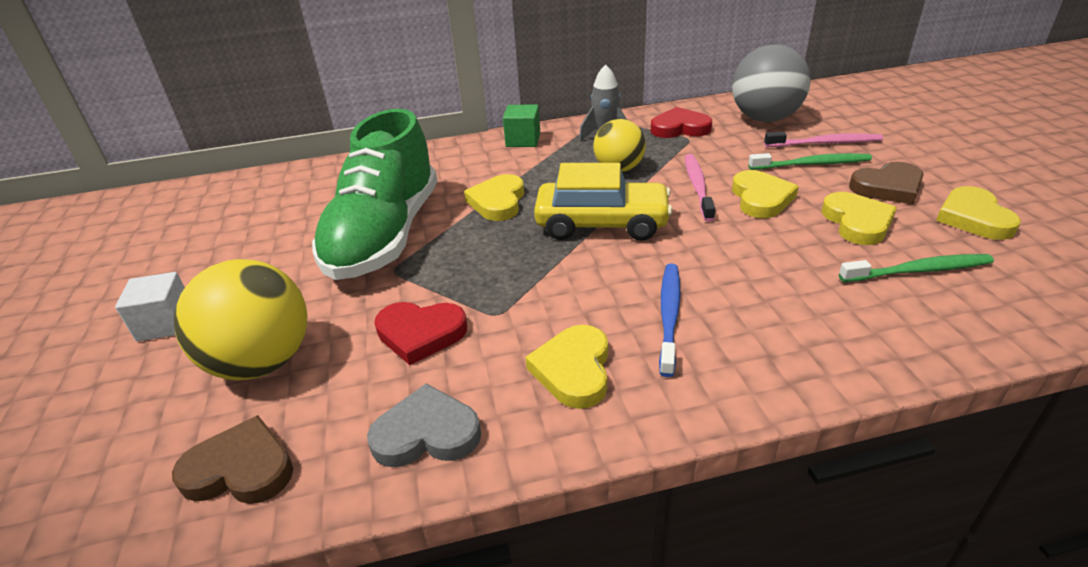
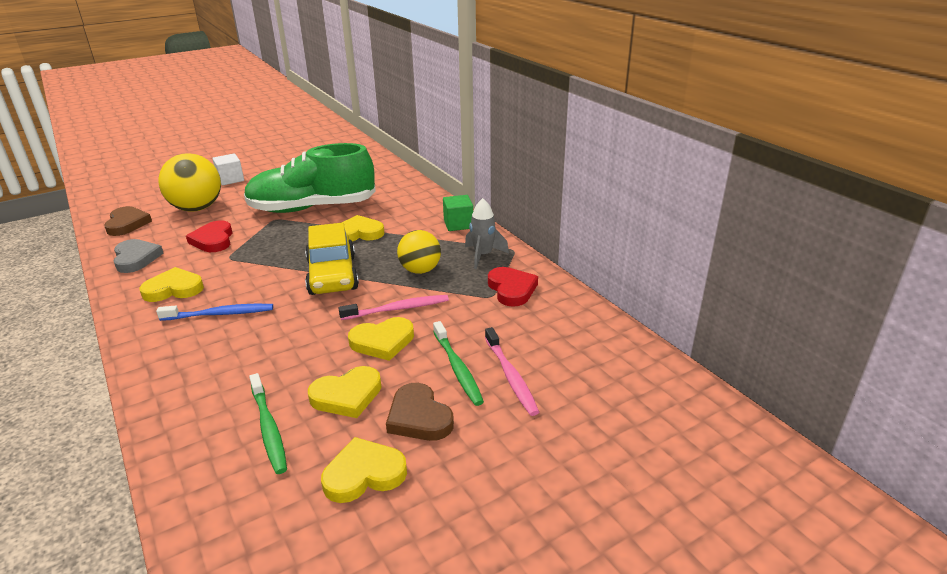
camera: 70 degrees right, 5 degrees down
(764, 118) = (557, 335): grey ball -> none

